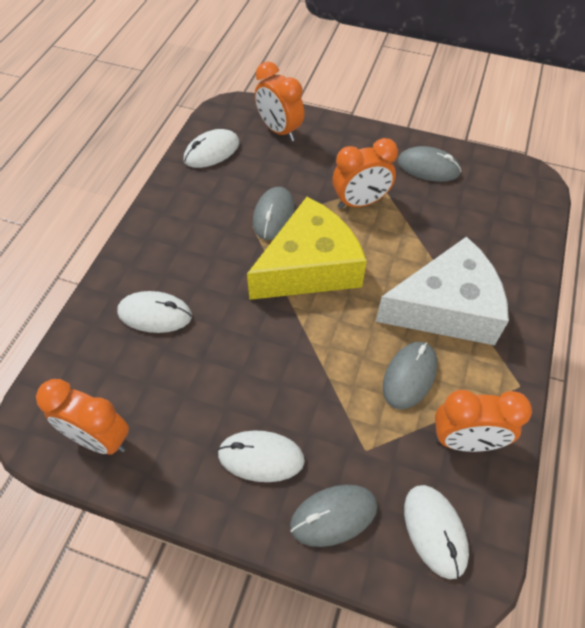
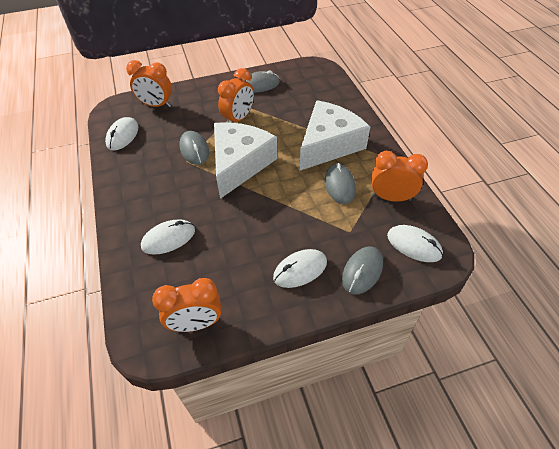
camera: 35 degrees left, 5 degrees down
(309, 267) = (239, 164): yellow cheese -> white cheese
(465, 441) = (391, 197): orange clock -> orange clock turned 135 degrees counterclockwise

